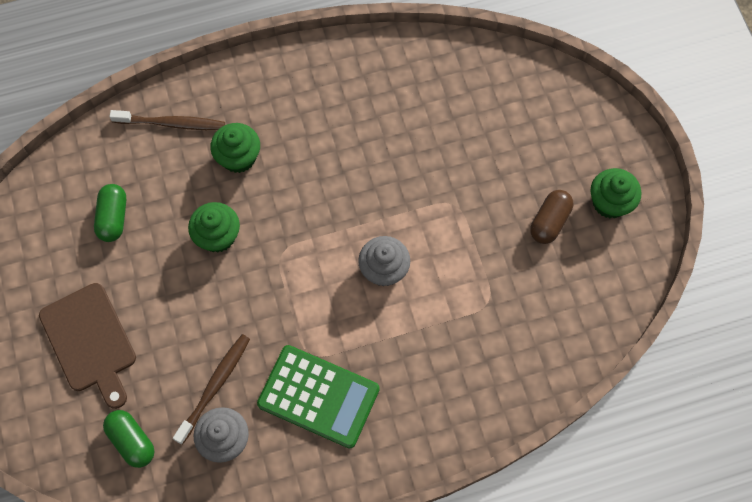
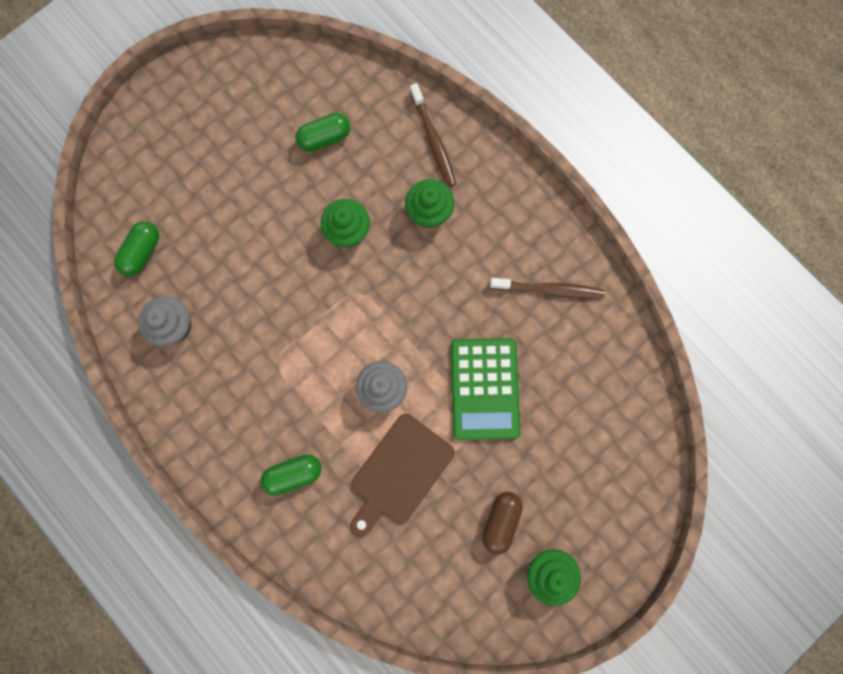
camera: 65 degrees right, 10 degrees up
(90, 341) = (210, 176): brown cutting board -> brown cutting board (399, 472)
(214, 387) = (214, 295): brown toothbrush -> brown toothbrush (548, 290)
(318, 396) = (243, 386): green calculator -> green calculator (484, 389)
(426, 384) = (293, 474): none -> green capsule
(549, 221) = (500, 521): brown capsule -> brown capsule turned 75 degrees counterclockwise

